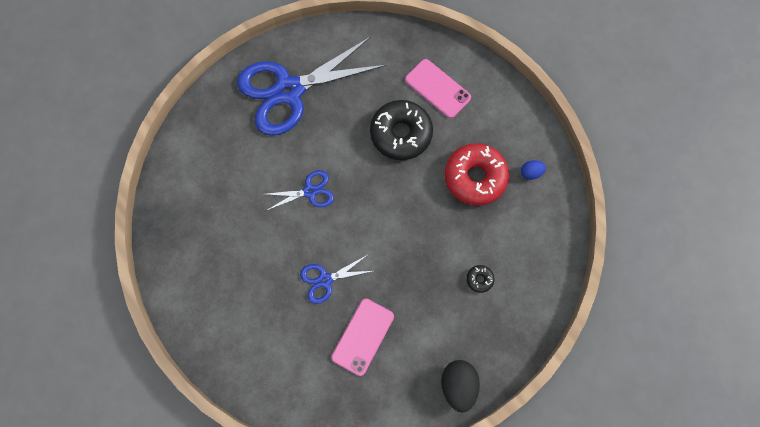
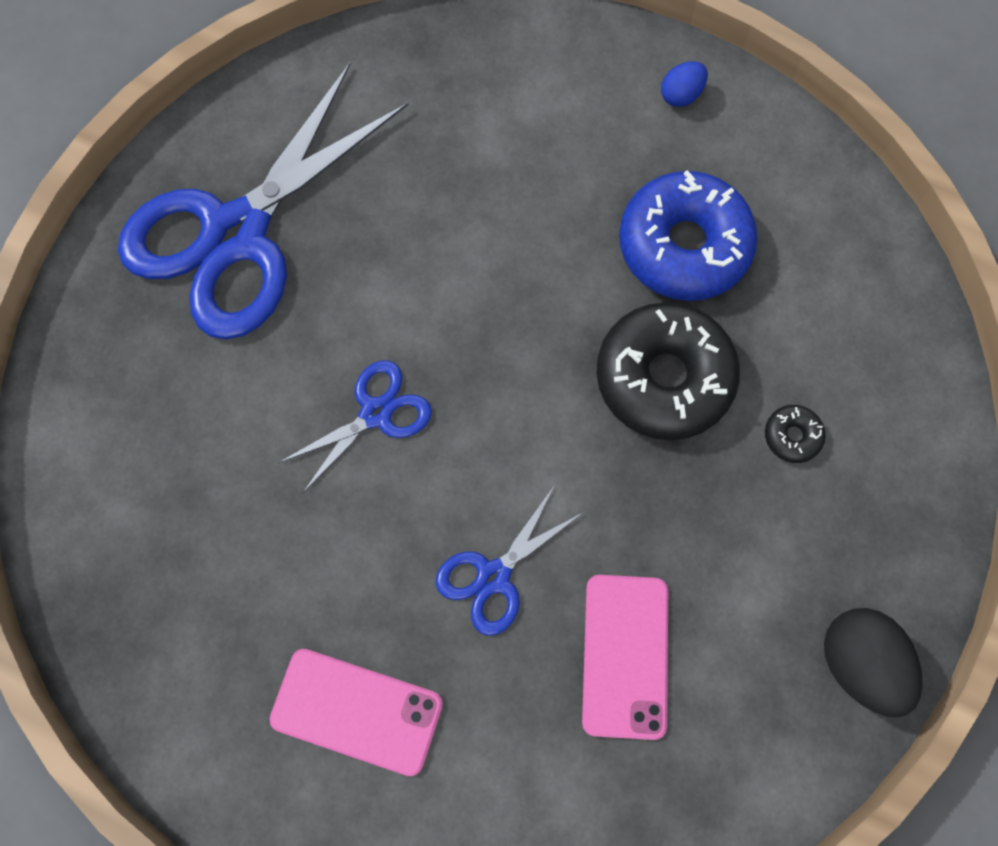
camera: 25 degrees left, 0 degrees up
(401, 134) = (500, 224): black donut -> black donut (664, 378)
(437, 88) = (528, 109): pink phone -> pink phone (356, 711)
(475, 177) = (684, 245): red donut -> blue donut
(531, 173) = (782, 192): blue egg -> blue egg (681, 95)

